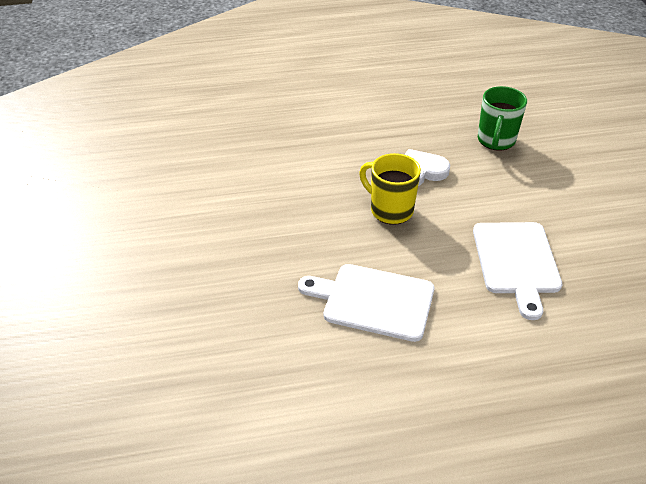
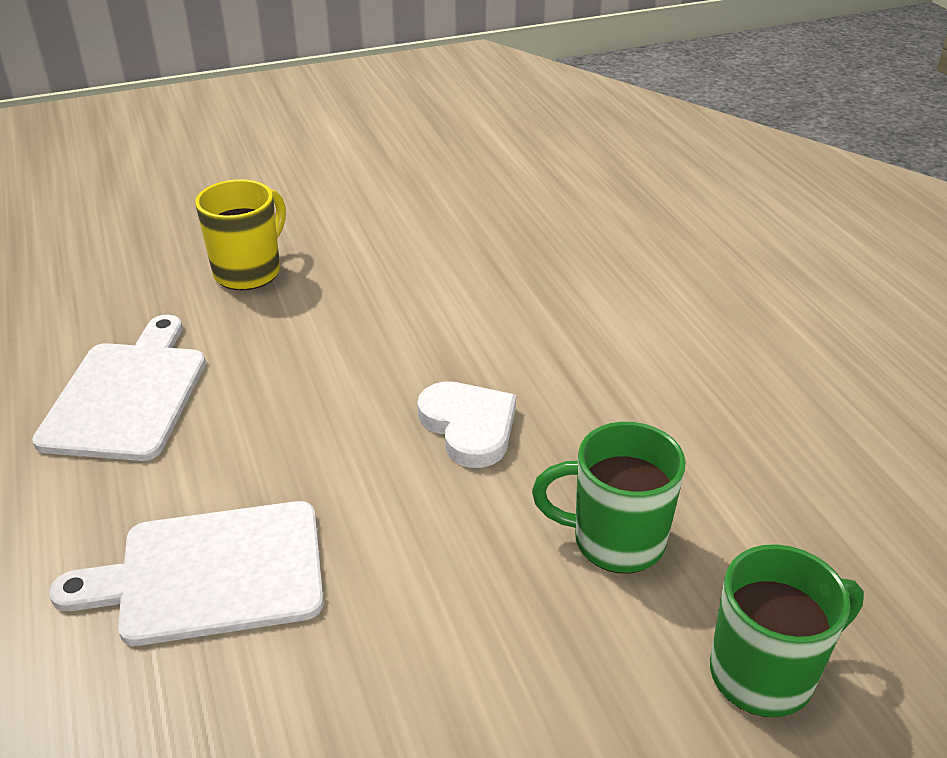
camera: 80 degrees right, 5 degrees down
(390, 210) = (348, 397): yellow mug -> yellow mug (249, 271)
(559, 119) = (765, 673): none -> green mug

